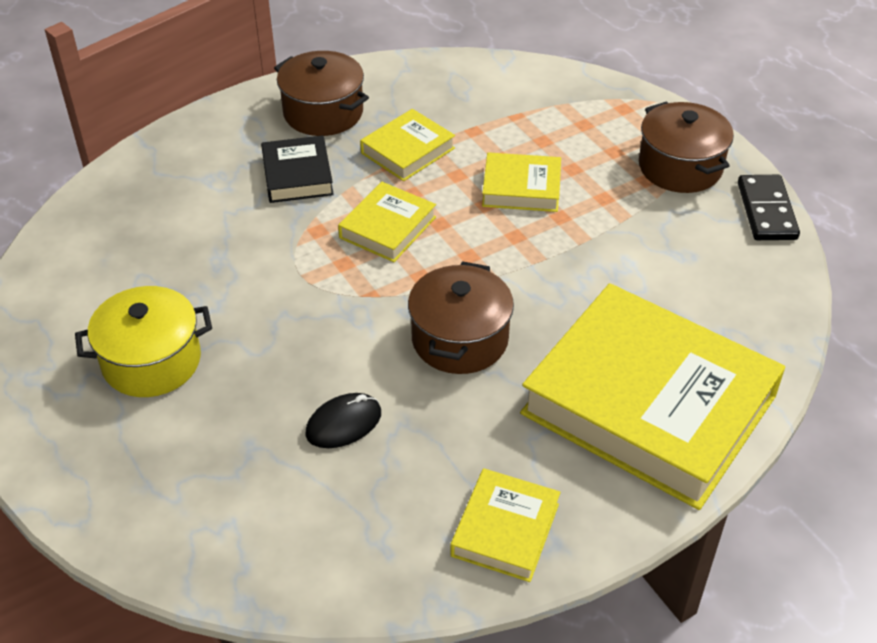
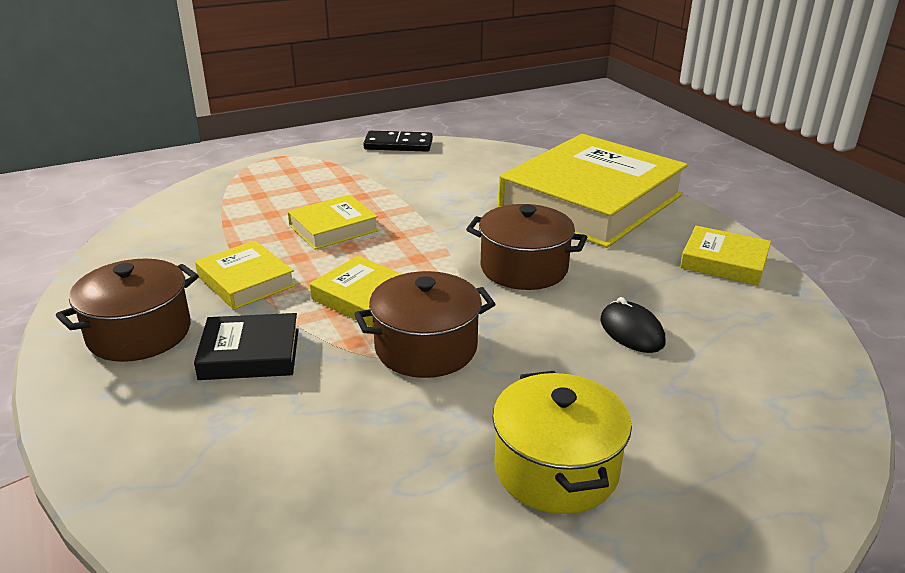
camera: 85 degrees left, 15 degrees down
(521, 188) = (333, 228): yellow book -> yellow book turned 45 degrees clockwise
(680, 167) = (336, 165): brown pot -> brown pot (426, 348)

